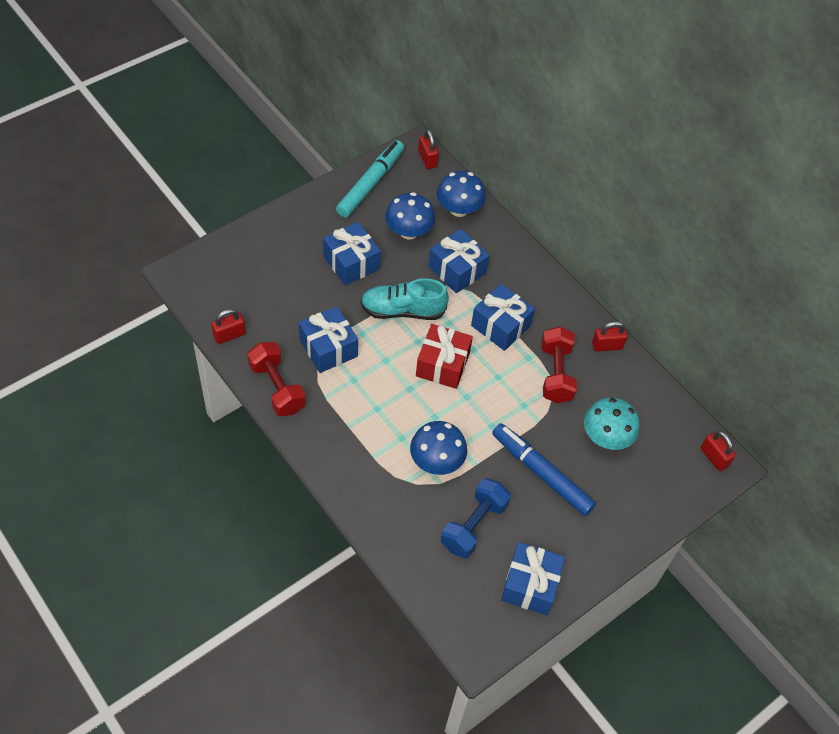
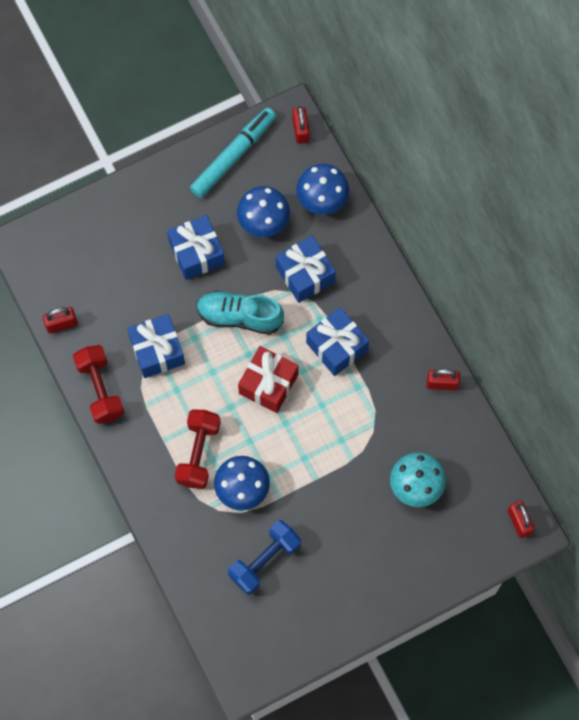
camera: 15 degrees right, 15 degrees up
(530, 585) = (305, 627): blue gift -> none
(541, 473) = (342, 516): blue marker -> none
(556, 374) = (381, 409): red dumbbell -> red dumbbell (198, 453)

